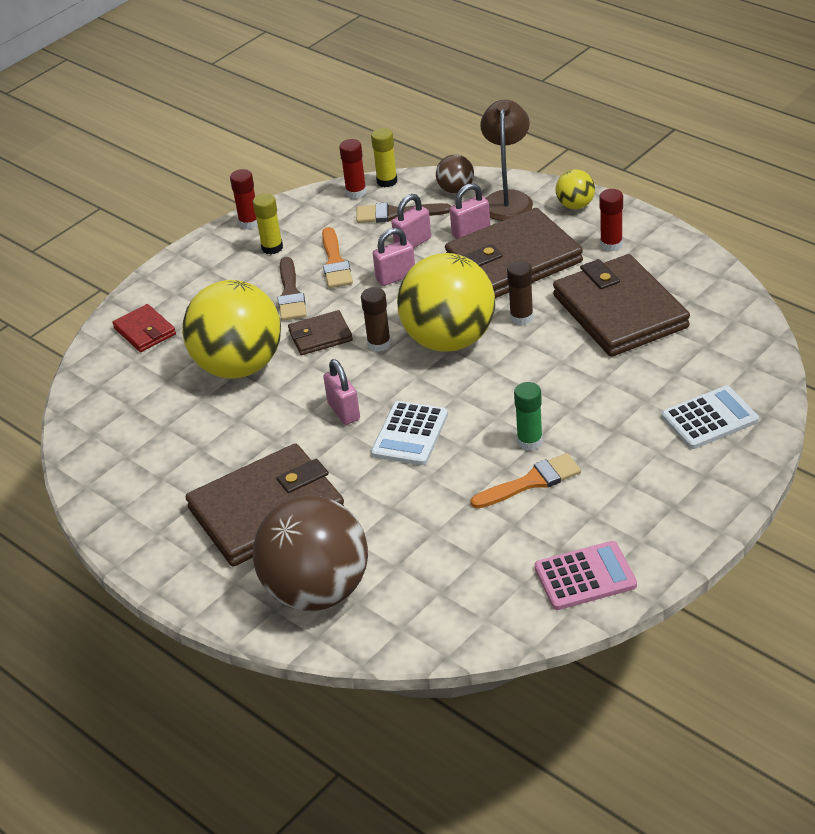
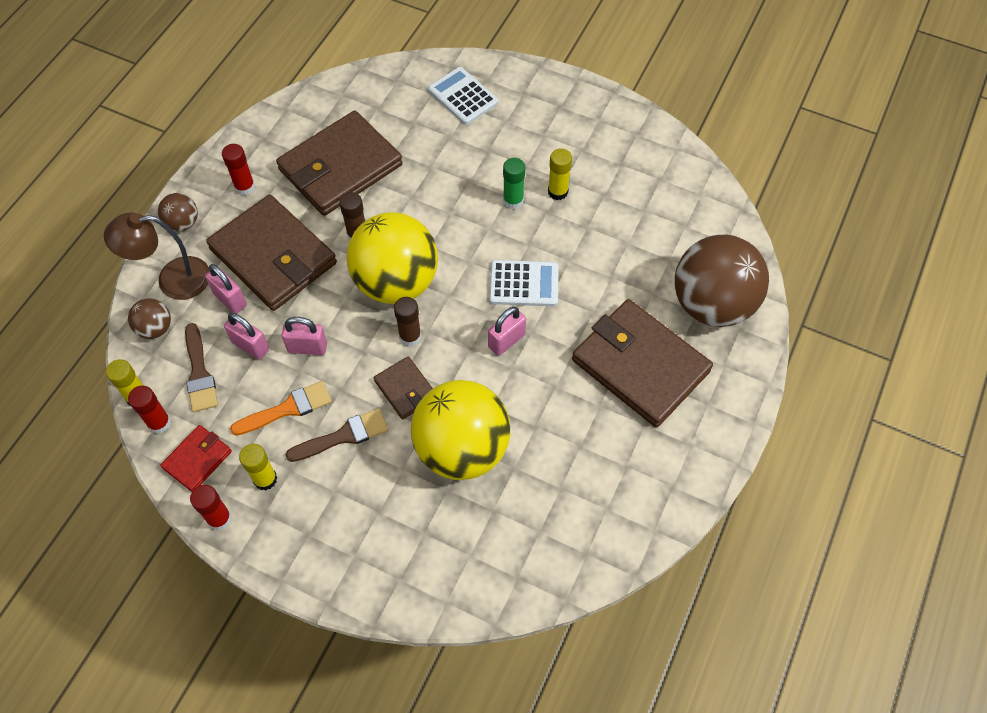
camera: 110 degrees left, 20 degrees up
(145, 331) = (422, 563): red wallet -> red wallet (197, 459)
(396, 277) = (307, 347): pink padlock -> pink padlock turned 45 degrees counterclockwise
(531, 482) = (557, 192): orange brush -> yellow glue stick
(575, 205) = (183, 223): yellow ball -> brown ball
(585, 576) = (642, 145): pink calculator -> none

